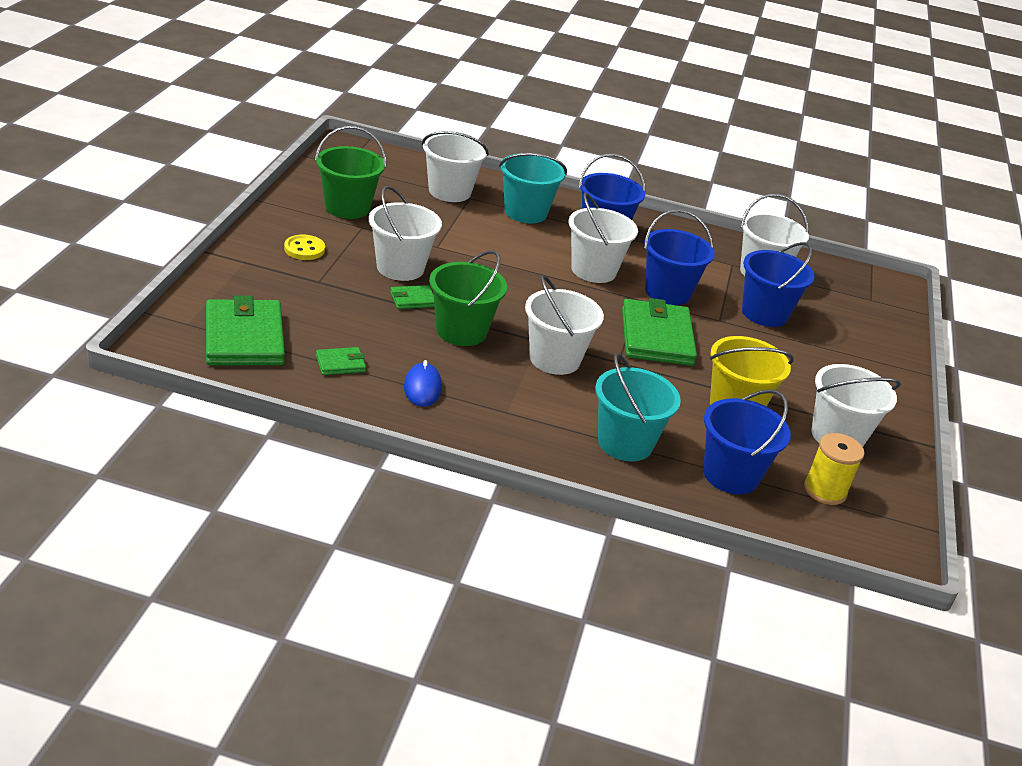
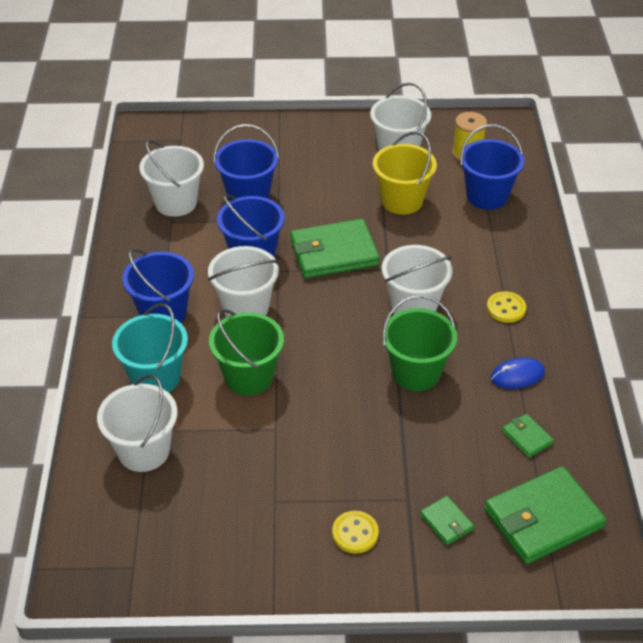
camera: 100 degrees left, 10 degrees up
(347, 207) = (239, 528): green bucket -> green bucket (249, 376)
(400, 268) = (337, 445): white bucket -> none
(413, 299) = (389, 419): green wallet -> green wallet (446, 522)
(524, 416) = (506, 308): none -> yellow button
(625, 443) = (493, 250): turquoise bucket -> none

